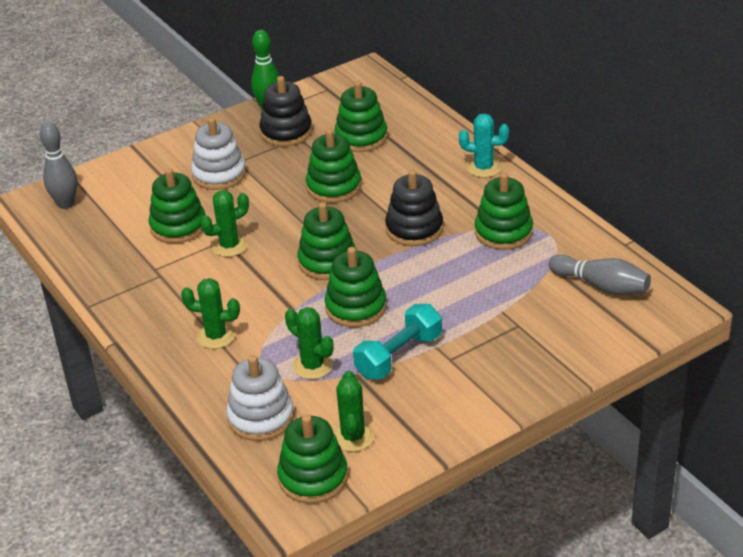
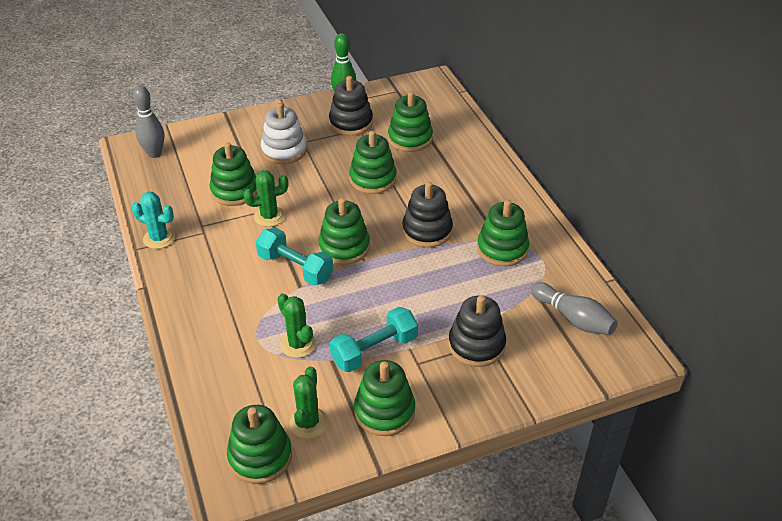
camera: 10 degrees right, 5 degrees up
(216, 336) = (228, 298): green cactus -> none
(261, 417) = (237, 385): white stacking toy -> none
(280, 292) = (295, 268): none -> turquoise dumbbell
(356, 307) = (353, 295): green stacking toy -> green stacking toy (384, 411)
(483, 168) = (503, 185): turquoise cactus -> turquoise cactus (159, 238)
(507, 330) = (476, 345): none -> black stacking toy

